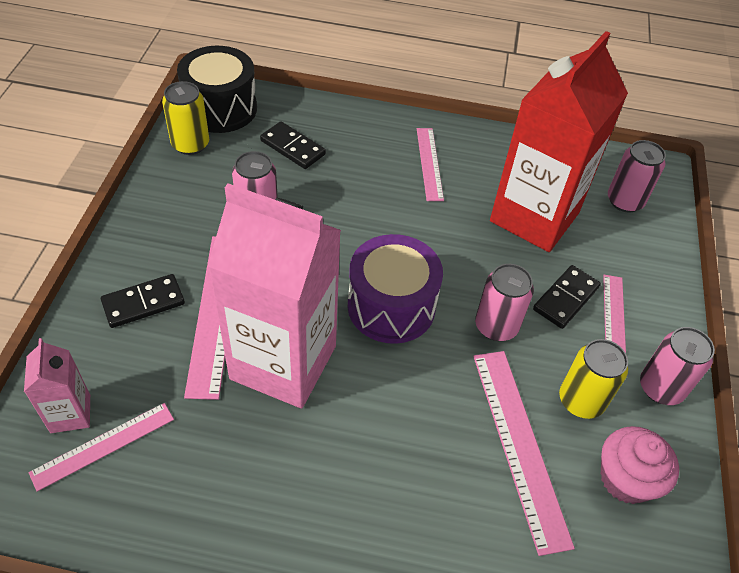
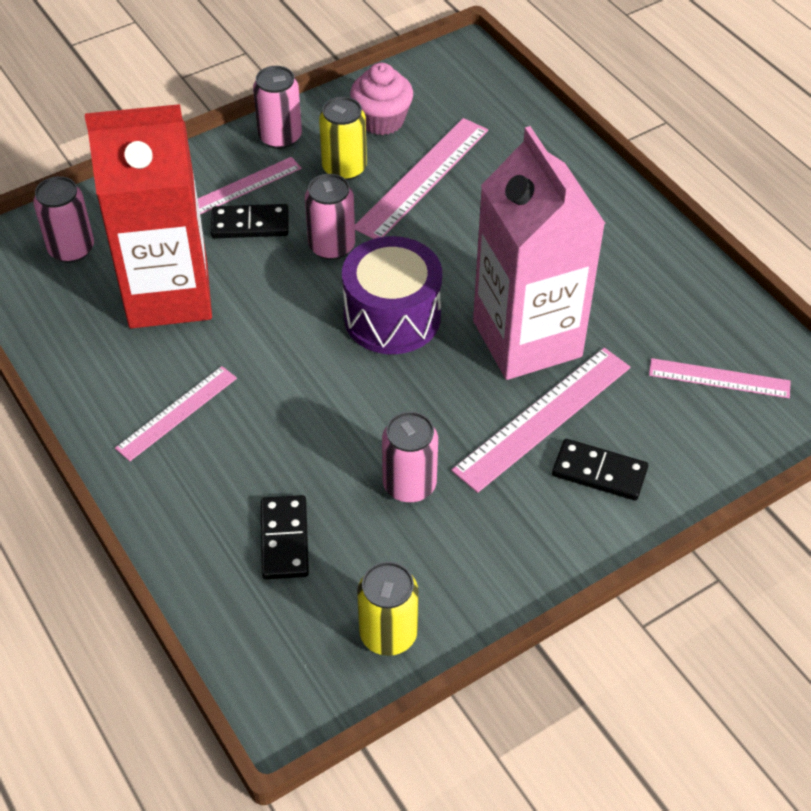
camera: 130 degrees left, 0 degrees up
(70, 413) = (730, 419): pink carton -> none
(220, 108) = (299, 665): black drum -> none

